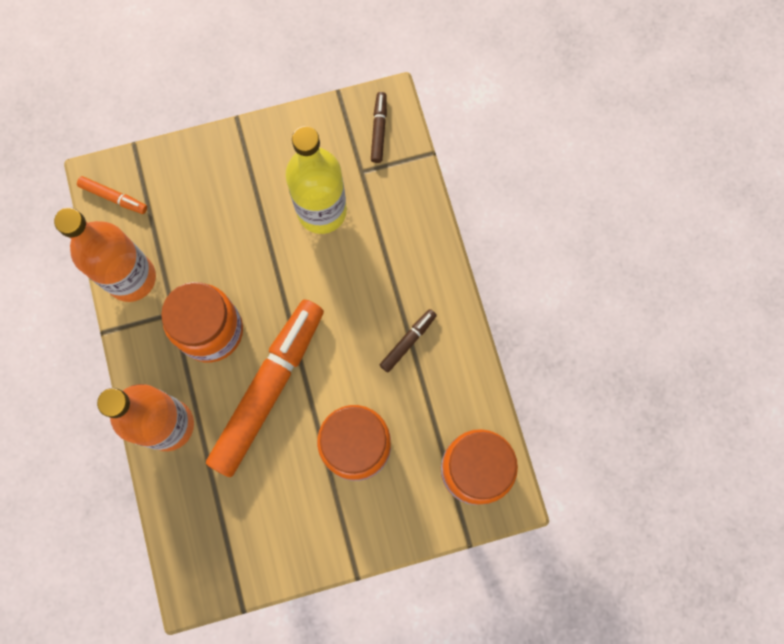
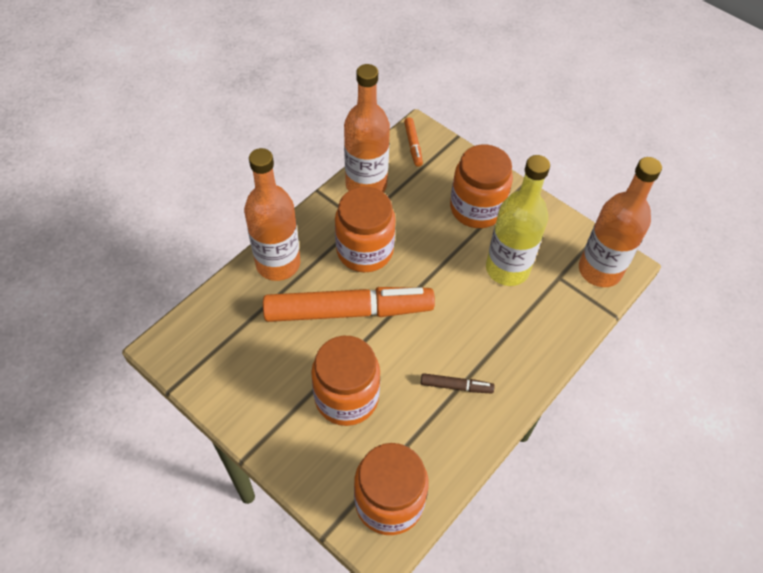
camera: 55 degrees right, 20 degrees down
(235, 190) = (476, 208): none -> orange jar
(379, 130) = (599, 270): brown marker -> orange bottle

